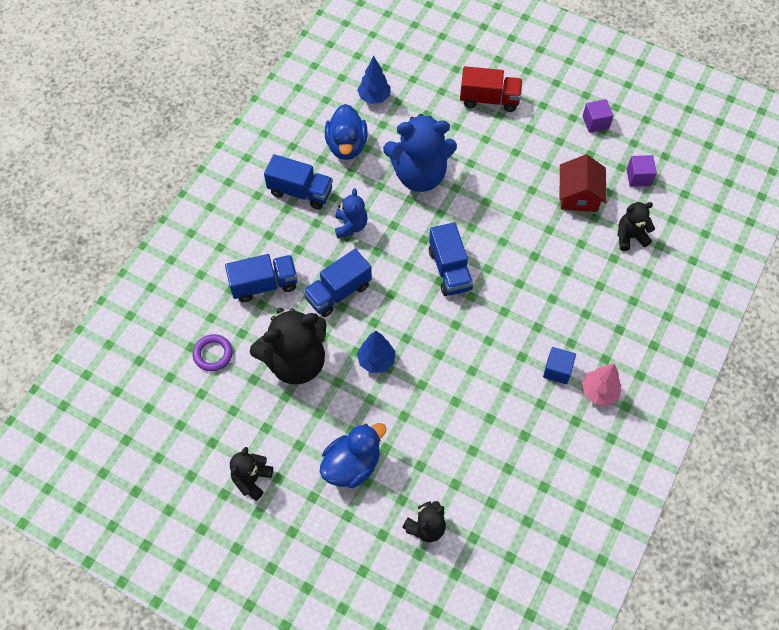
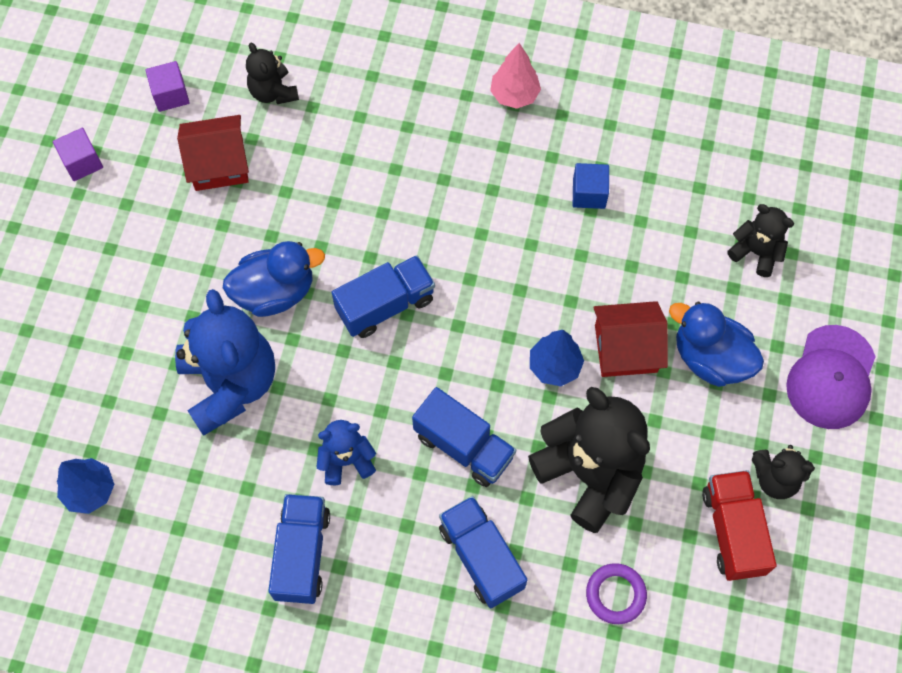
camera: 105 degrees left, 5 degrees up
(311, 546) = (831, 377): none -> purple cap
(346, 146) = (197, 507): blue duck -> blue duck (275, 292)
(376, 410) = (626, 348): none -> red house
(489, 99) = (64, 315): red truck -> red truck (733, 531)
(557, 370) = (499, 145): blue cube -> blue cube (589, 193)

